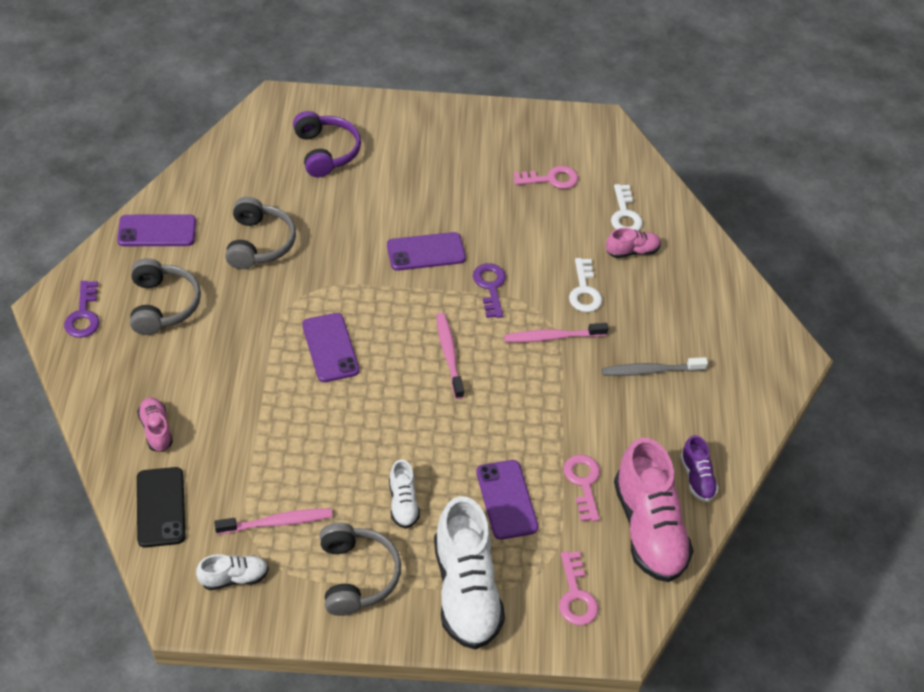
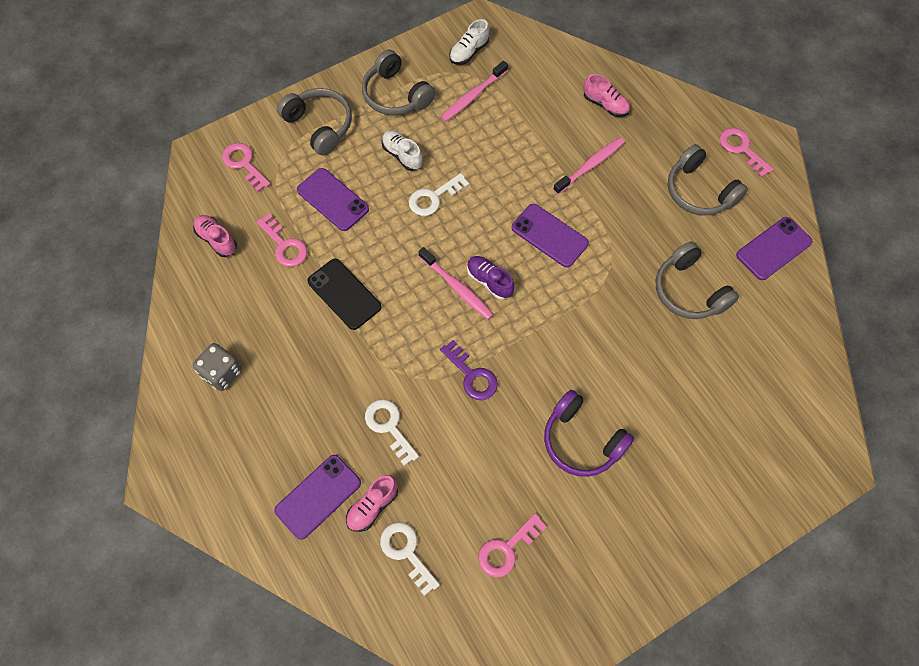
camera: 150 degrees right, 15 degrees up
(83, 315) = (741, 149): purple key -> pink key
(161, 507) = (552, 63): black phone -> black phone (344, 294)
(326, 152) = (733, 428): purple headphones -> purple headphones (582, 440)
(406, 442) = (433, 198): none -> white key
(426, 252) = (552, 375): purple phone -> purple phone (318, 496)
(466, 590) = (319, 126): white shoe -> grey headphones
(552, 337) = (386, 358): pink toothbrush -> pink toothbrush (590, 165)
(648, 528) = (217, 240): pink shoe -> pink shoe, size x0.48
(650, 371) = (284, 378): grey toothbrush -> none
(697, 478) = (198, 302): purple shoe -> purple shoe (489, 281)
(704, 405) = (222, 373): none -> grey dice

